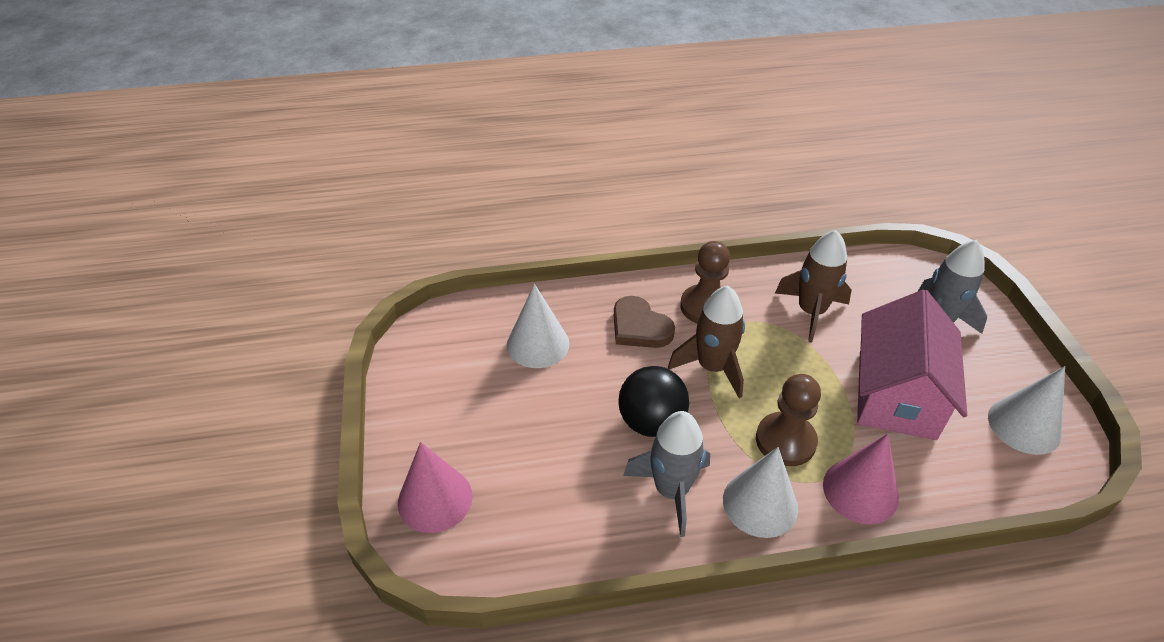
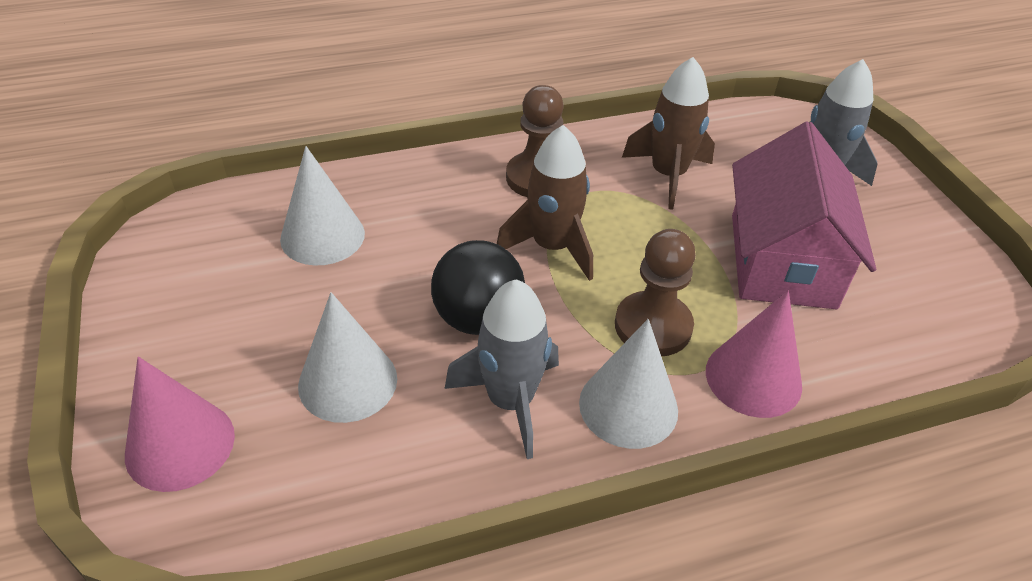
camera: 10 degrees left, 0 degrees up
(639, 327) = (456, 207): brown heart -> none
(1024, 425) = (937, 283): white cone -> white cone (348, 381)

